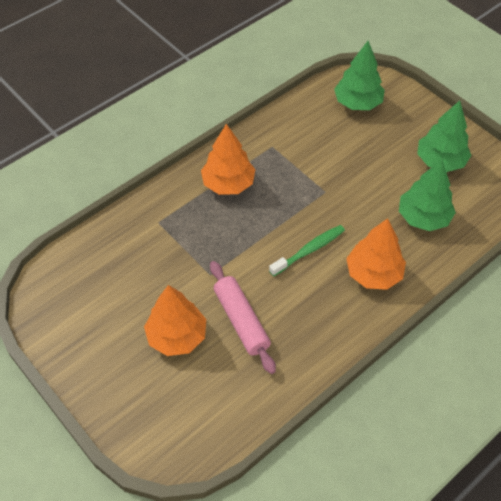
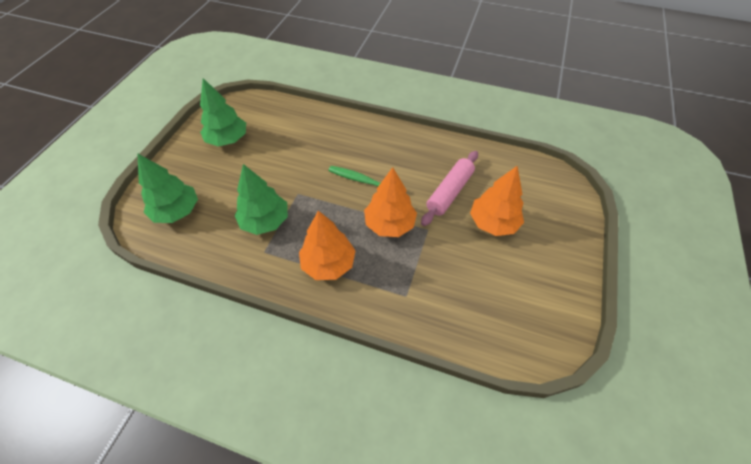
camera: 120 degrees left, 0 degrees up
(373, 274) = (357, 141): orange tree -> orange tree (389, 224)
(423, 217) = (290, 132): green tree -> green tree (265, 221)

